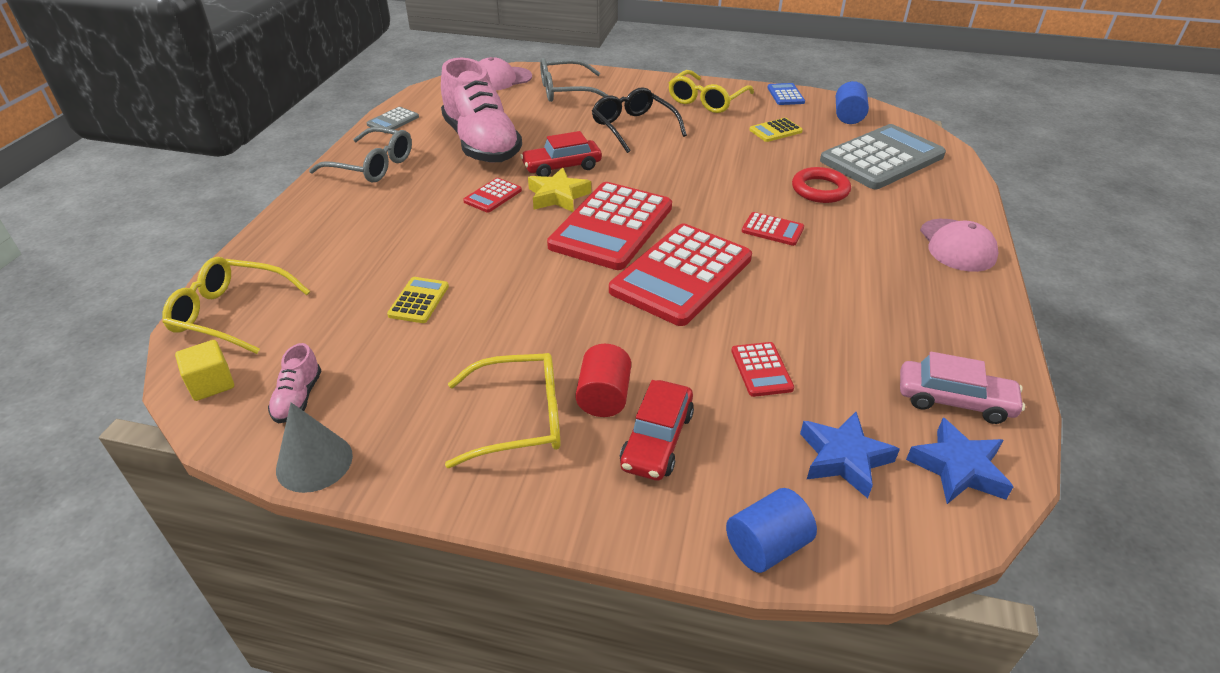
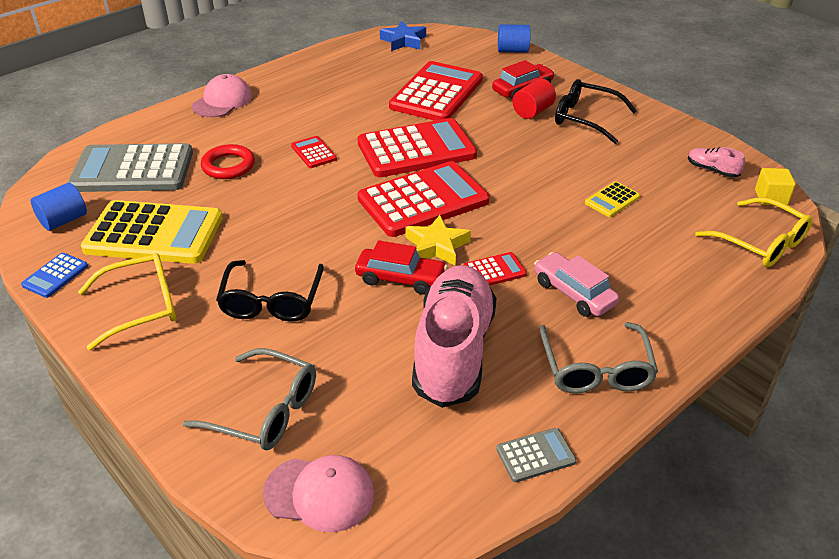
camera: 145 degrees left, 0 degrees up
(298, 398) = (712, 170): pink shoe -> pink shoe turned 90 degrees counterclockwise
(314, 462) = (706, 138): grey cone -> none
(372, 166) = (596, 370): grey glasses -> grey glasses turned 150 degrees counterclockwise
(520, 419) = (585, 118): yellow glasses -> black glasses
(761, 370) = (436, 93): red calculator -> red calculator, size x2.29
(775, 131) = (154, 234): yellow calculator -> yellow calculator, size x2.29
(844, 458) = (446, 57): blue star -> none
(954, 400) = (365, 55): pink car -> pink car (574, 293)

